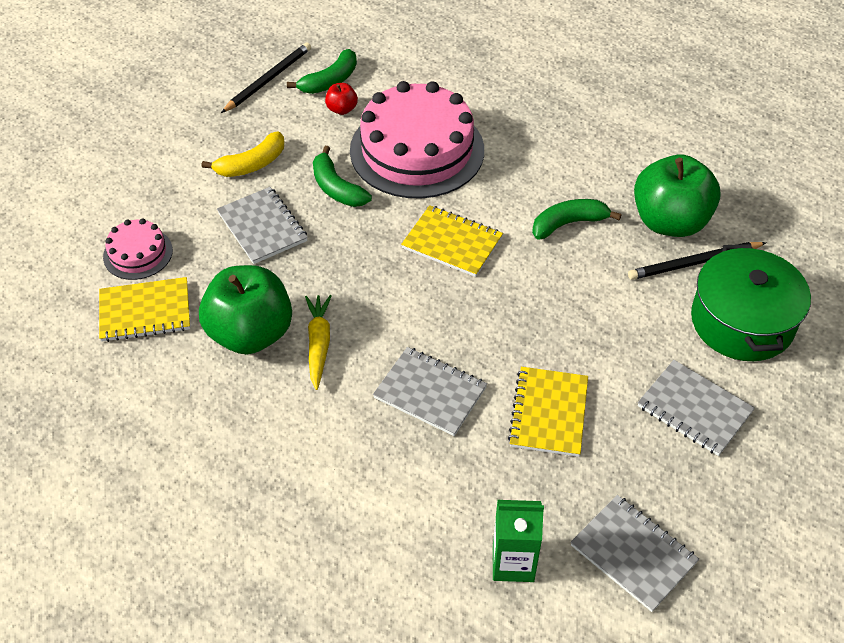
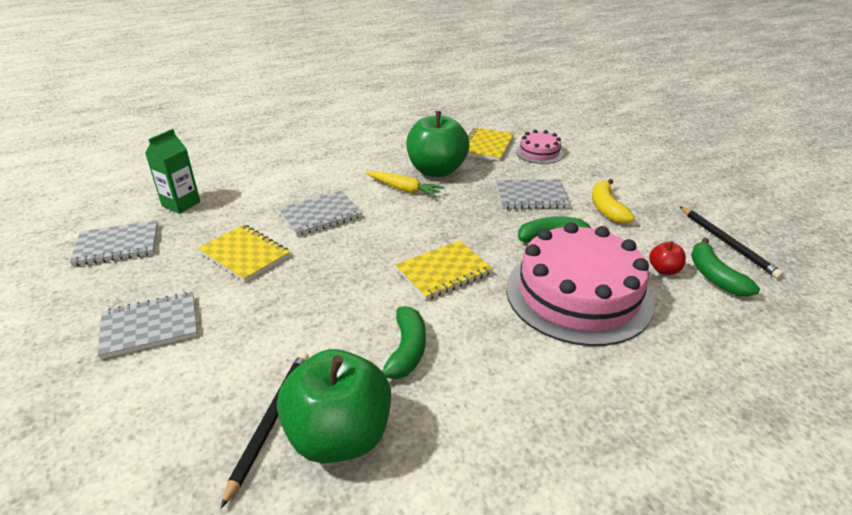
camera: 120 degrees right, 15 degrees down
(742, 322) = (172, 414): green pot -> none

